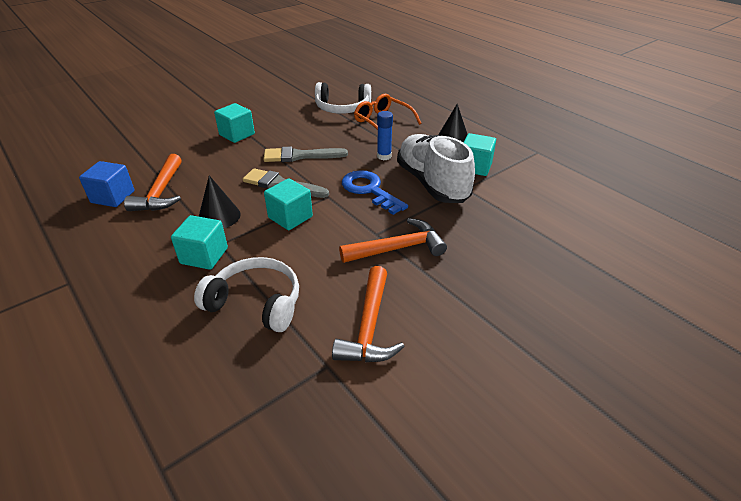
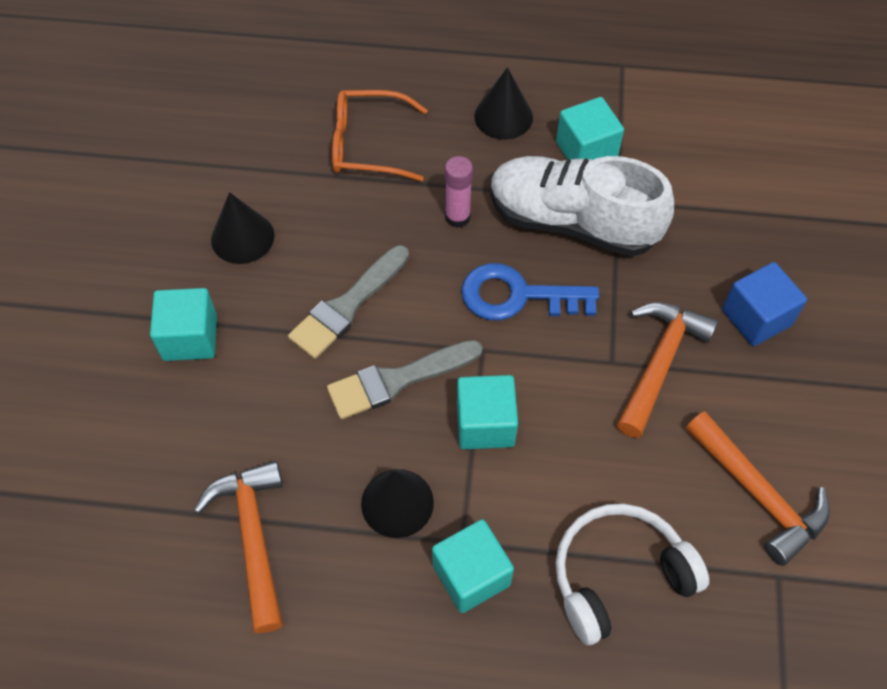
camera: 45 degrees left, 20 degrees up
(113, 197) = (196, 608): blue cube -> blue cube (756, 317)
(161, 192) = (253, 537): orange hammer -> orange hammer turned 150 degrees counterclockwise
(297, 121) = (242, 237): none -> black cone
(342, 108) = (269, 155): white headphones -> none
(384, 156) = (457, 217): blue glue stick -> pink glue stick

